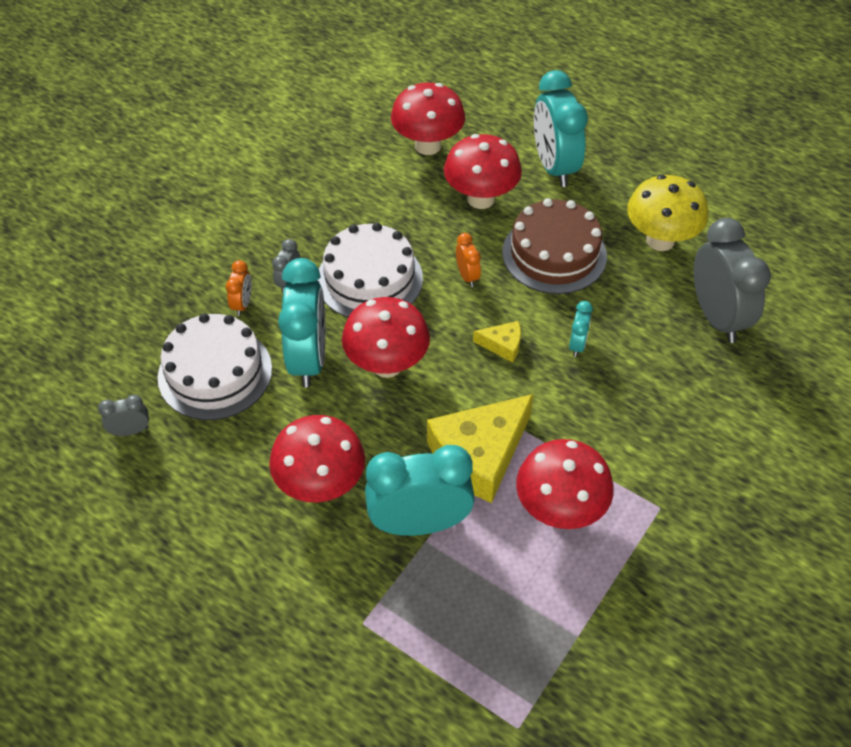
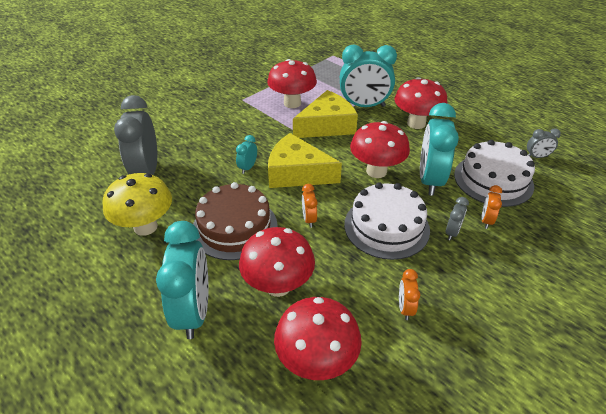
camera: 170 degrees left, 10 degrees down
(349, 195) = (405, 308): none -> orange clock
(502, 345) = (297, 173): yellow cheese -> yellow cheese, size x2.19

